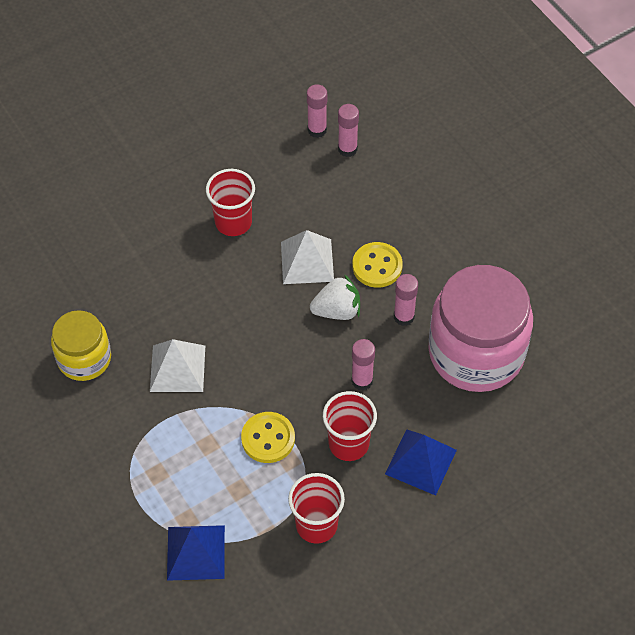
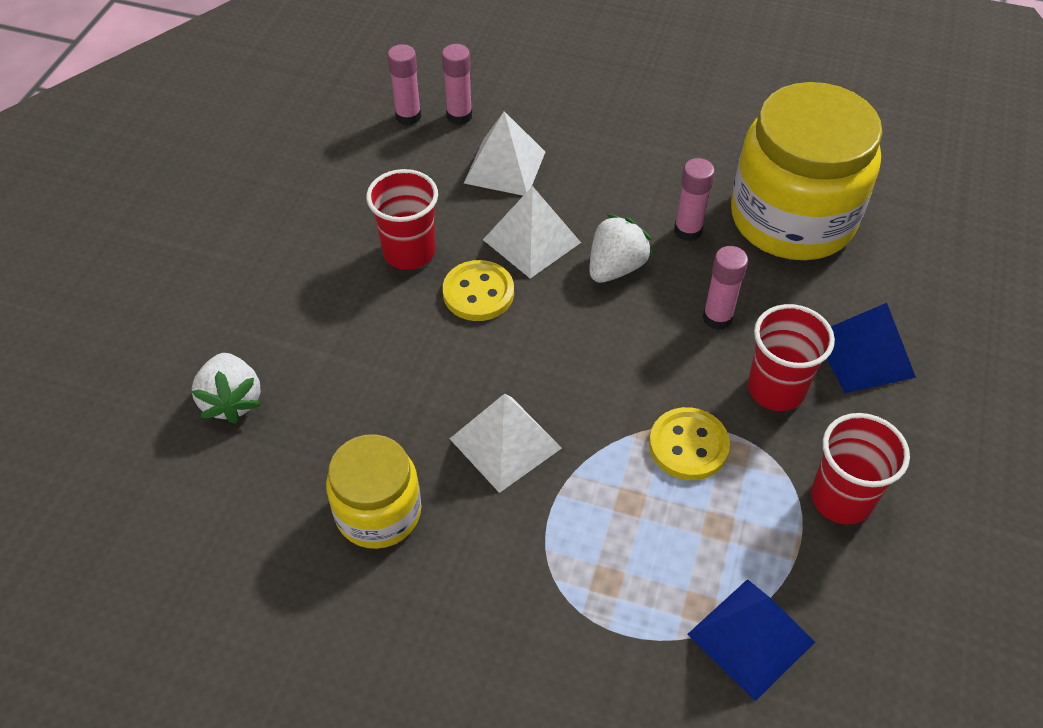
camera: 40 degrees left, 5 degrees down
(68, 248) = (232, 401): none -> white strawberry
(339, 202) = (504, 167): none -> white pyramid
(377, 266) = (608, 201): yellow button -> yellow button (478, 293)
(476, 352) = (792, 218): pink jar -> yellow jar

